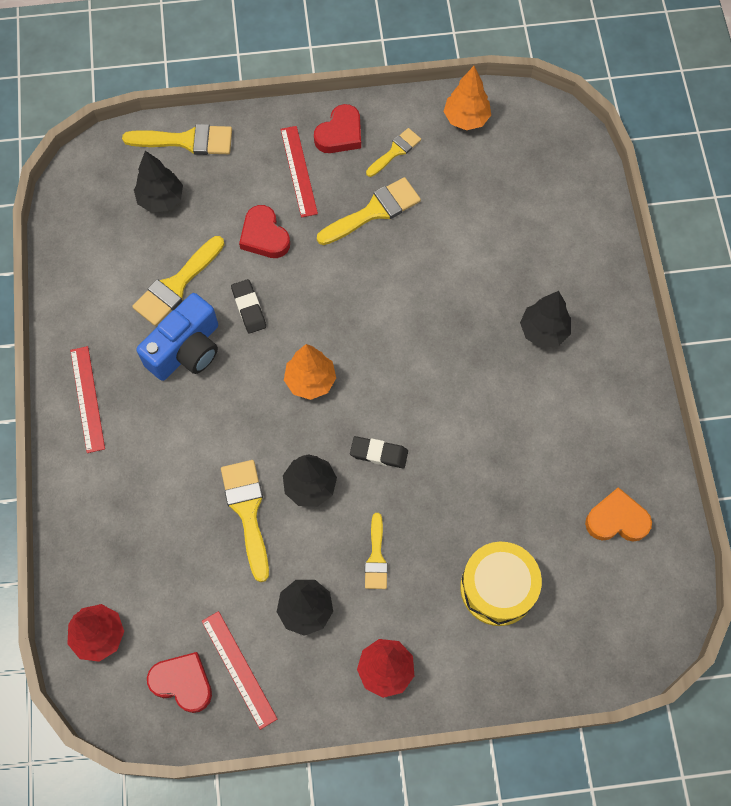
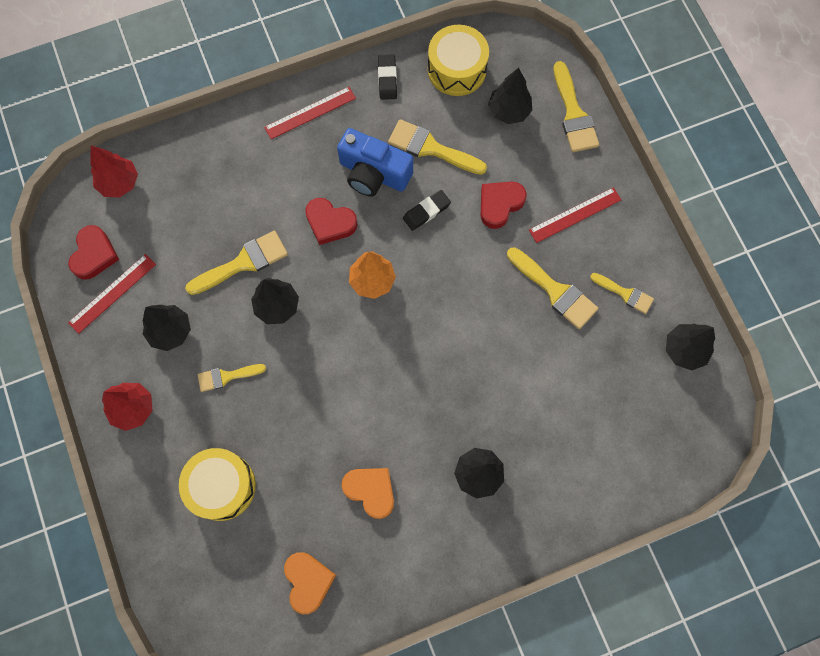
camera: 75 degrees right, 5 degrees up
(92, 236) = (457, 69): none -> yellow drum
(340, 134) = (626, 240): red heart -> red heart (330, 223)
(379, 453) = (320, 355): black eraser -> black eraser (387, 79)
(466, 119) = (684, 350): orange tree -> black tree
(537, 436) = (371, 491): none -> orange heart

